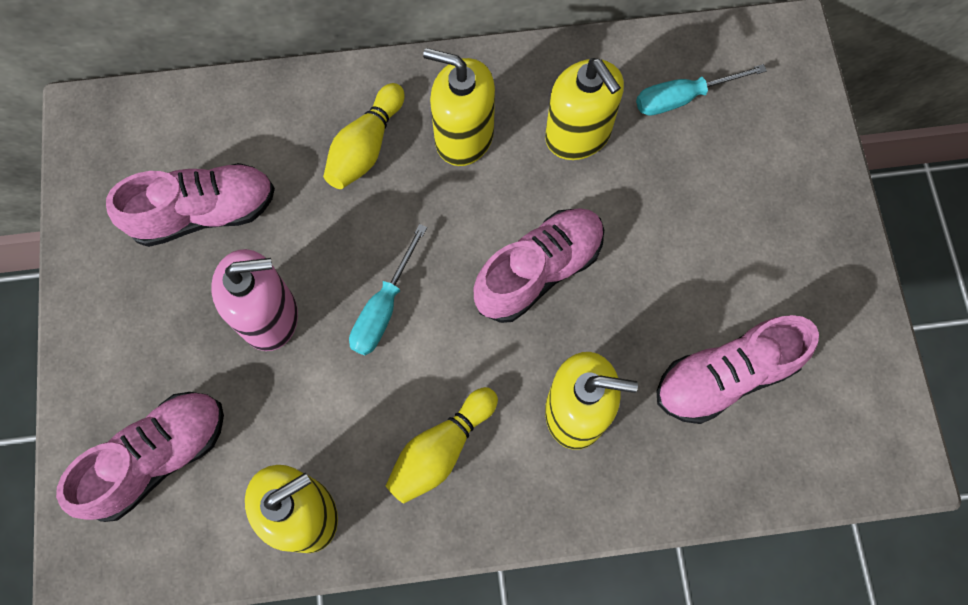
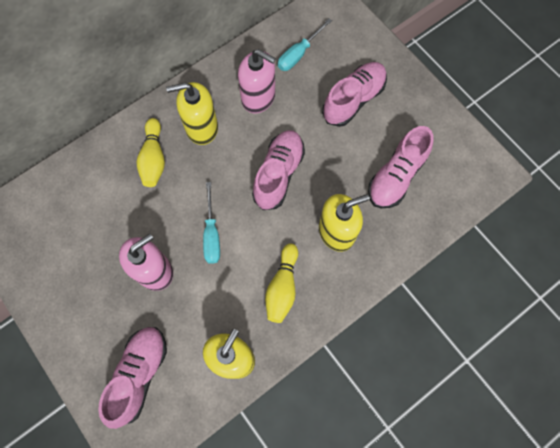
camera: 30 degrees left, 0 degrees up
(204, 213) = (87, 237): pink shoe -> pink shoe (353, 100)
(578, 134) = (258, 97): yellow soap dispenser -> pink soap dispenser

